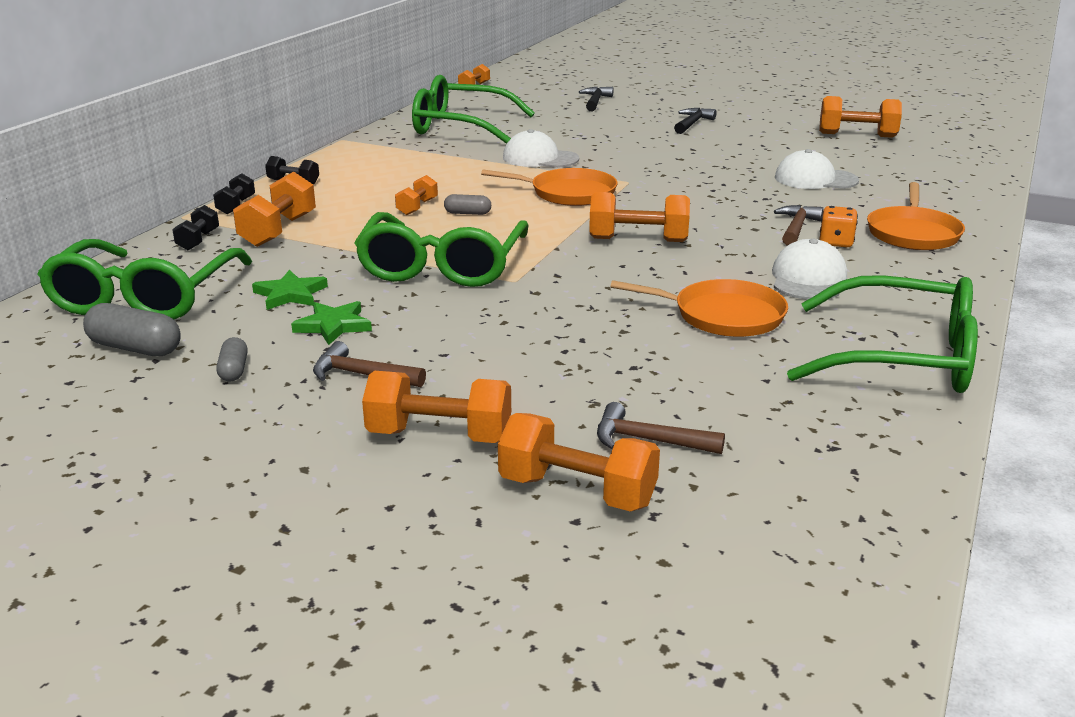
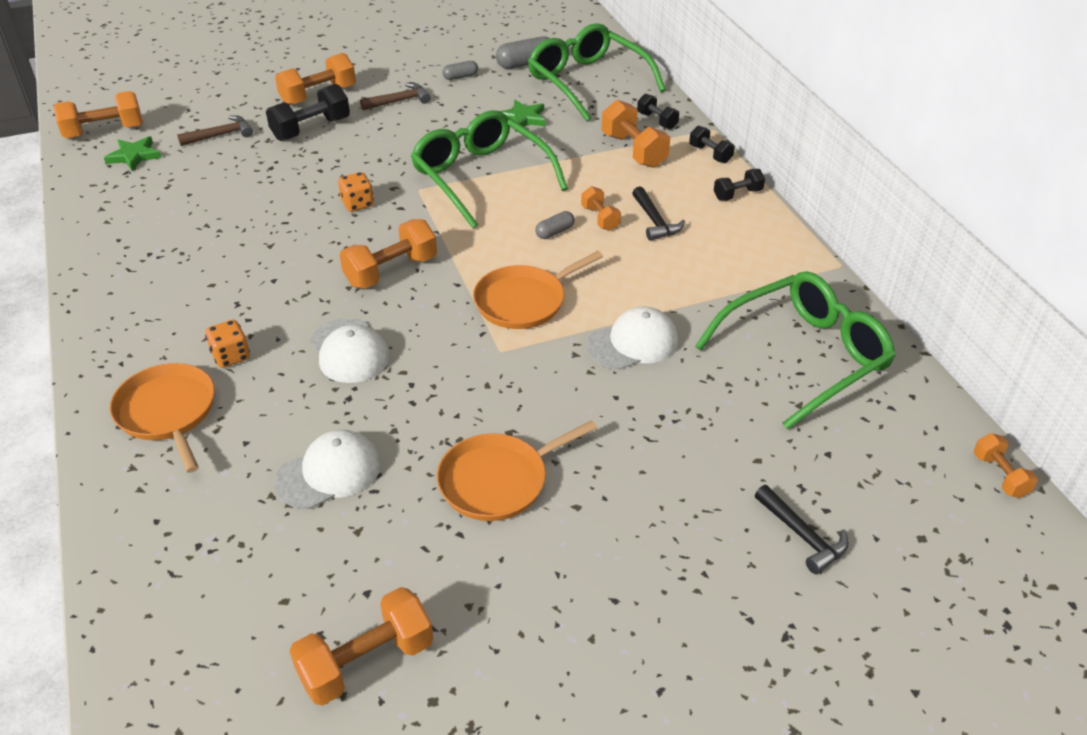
camera: 135 degrees right, 15 degrees up
(234, 370) = (460, 77): grey capsule -> grey capsule turned 60 degrees counterclockwise
(333, 326) = (462, 114): green star -> green star (134, 156)
(522, 391) = (311, 129): none -> black dumbbell
(577, 492) = (229, 103): orange dumbbell -> orange dumbbell (104, 132)
(592, 293) = (357, 204): none -> orange dice
(692, 123) = (604, 546): black hammer -> black hammer (655, 221)
(723, 315) = (254, 227): orange pan -> orange pan (498, 481)
(796, 228) = (280, 360): brown hammer -> none
(808, 279) = (223, 294): white cap -> white cap (349, 351)
(903, 358) = (113, 249): green glasses -> none

